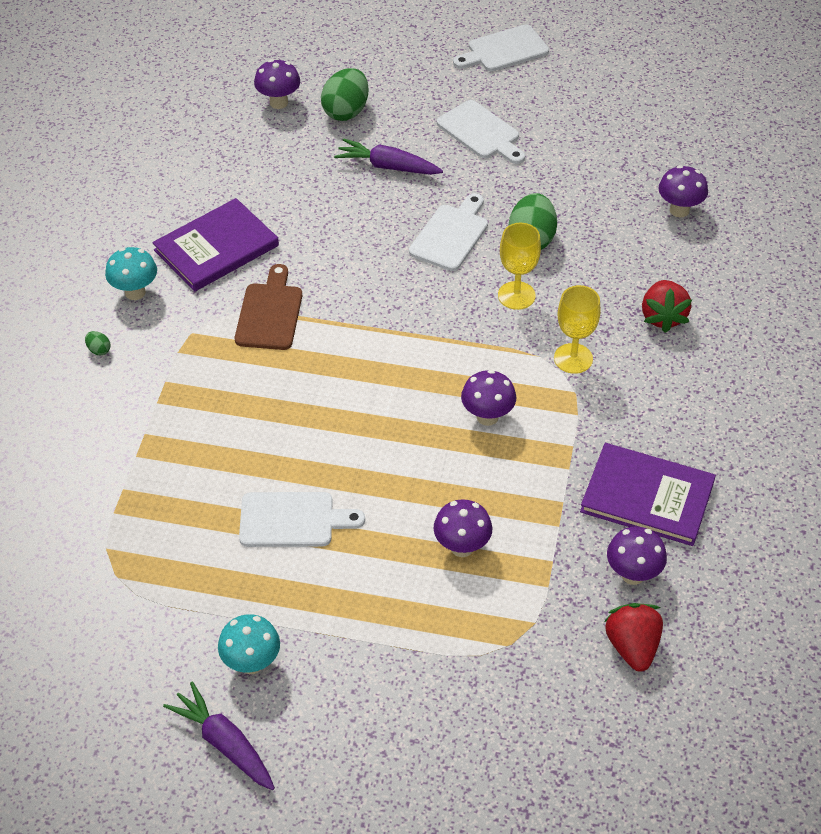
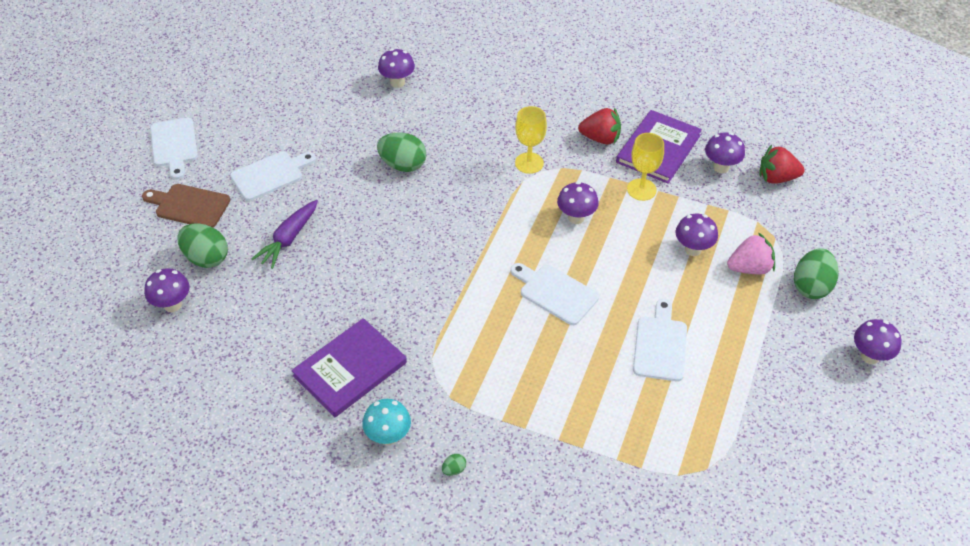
camera: 80 degrees left, 0 degrees up
(216, 248) = (350, 369): purple book -> purple book turned 75 degrees clockwise
(224, 743) = (858, 406): purple carrot -> none
(251, 663) = (789, 383): turquoise mushroom -> none
(270, 313) = (439, 338): brown cutting board -> brown cutting board (189, 205)
(311, 761) = (869, 356): none -> purple mushroom
(424, 691) = (811, 286): none -> green egg
(443, 614) = (749, 268): none -> pink strawberry
(451, 235) = (383, 210): white cutting board -> white cutting board (555, 292)
(516, 295) = (459, 183): yellow goblet -> yellow goblet (641, 189)
(663, 317) = (500, 111): red strawberry -> red strawberry (600, 138)

